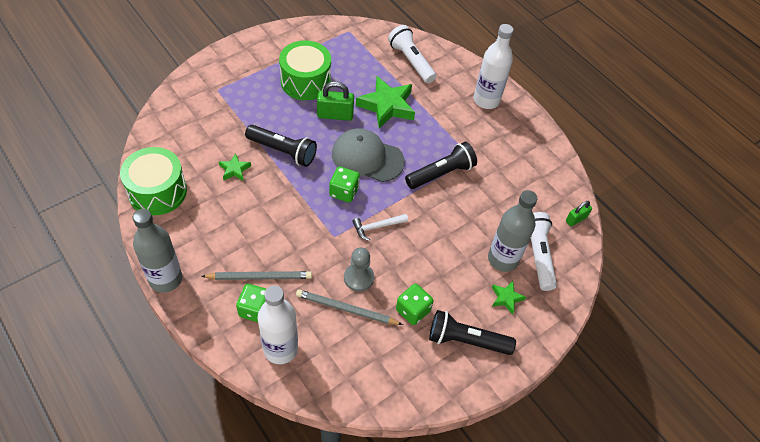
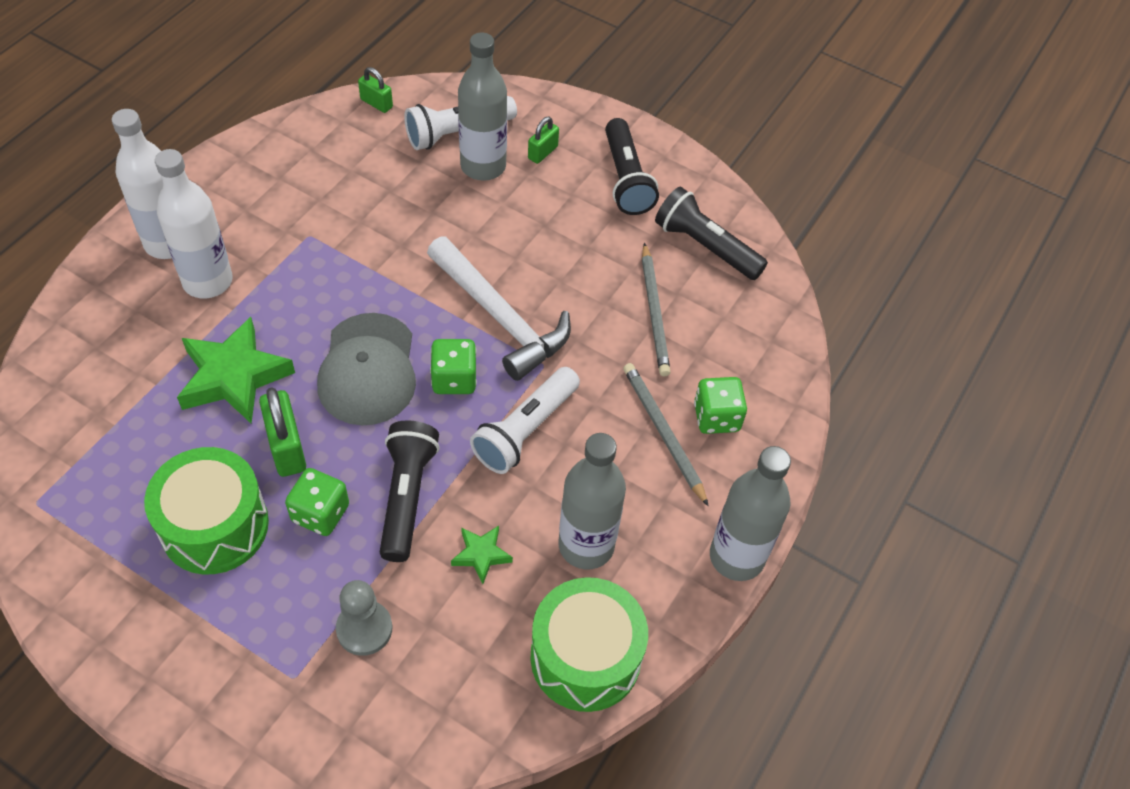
camera: 110 degrees left, 0 degrees up
(213, 214) = (586, 545): none -> grey bottle
(280, 349) = (754, 366): white bottle -> white bottle (208, 281)
(358, 278) = (598, 313): grey pawn -> grey pawn (364, 629)
(377, 227) = (500, 317): white hammer -> white hammer, size x2.05
(411, 61) = (99, 372): white flashlight -> white flashlight (525, 430)
(412, 310) = (615, 241): green dice -> green dice (320, 513)
(441, 173) = (359, 265): black flashlight -> black flashlight (705, 246)
(506, 298) = (542, 152): green star -> green padlock

